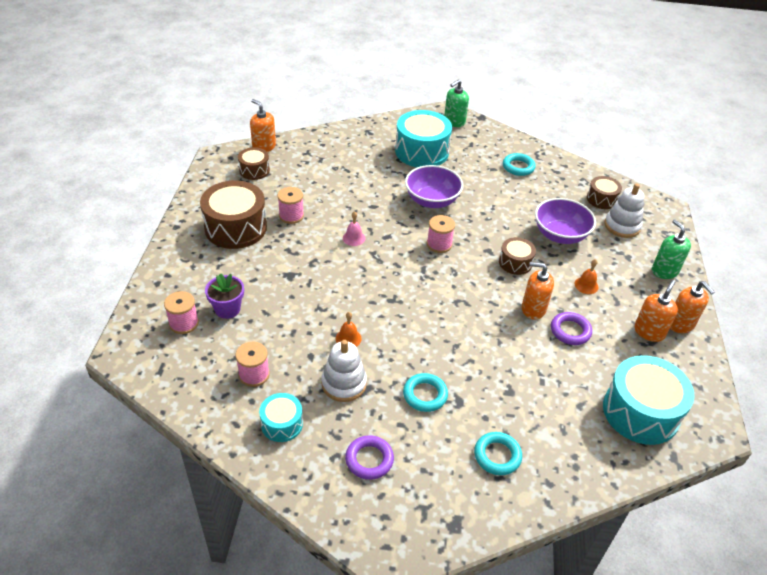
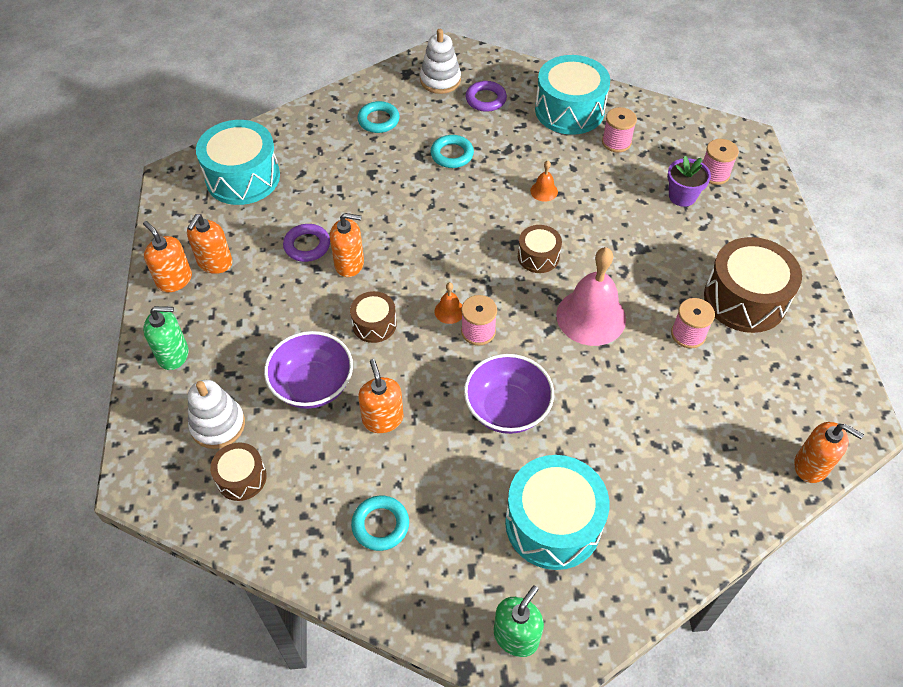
camera: 170 degrees right, 10 degrees up
(254, 170) = (790, 407): brown drum -> brown drum (538, 256)
(282, 424) = (569, 110): turquoise drum -> turquoise drum, size x1.88
(344, 384) = (530, 150): white stacking toy -> white stacking toy (440, 80)
(354, 238) = (591, 317): pink bell -> pink bell, size x2.27
(513, 210) = (383, 419): none -> orange soap dispenser
(586, 285) = (283, 310): orange bell -> orange bell (449, 311)
(664, 271) = (173, 354): green soap dispenser -> green soap dispenser turned 60 degrees counterclockwise

